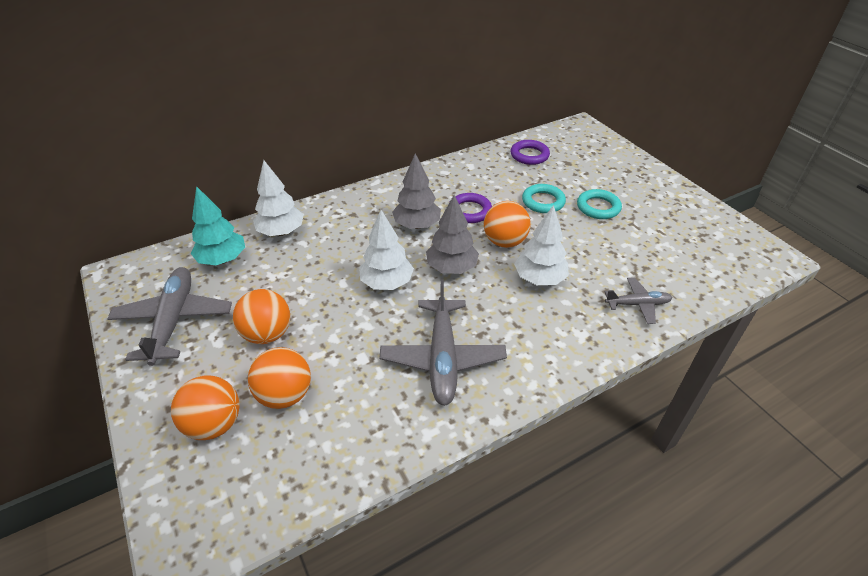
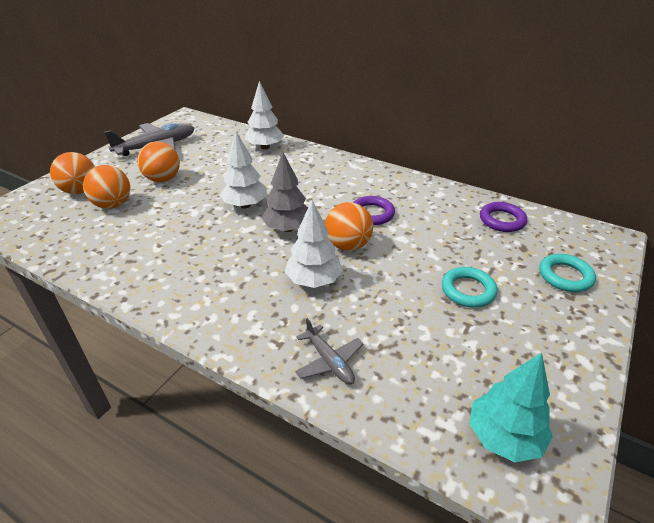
camera: 60 degrees right, 5 degrees down
(222, 259) = (221, 139): turquoise tree -> turquoise tree (503, 437)
(417, 225) = (326, 195): grey tree -> none
(442, 358) = (179, 257): grey plane -> none
(543, 202) = (434, 250): turquoise ring -> turquoise ring (565, 276)

